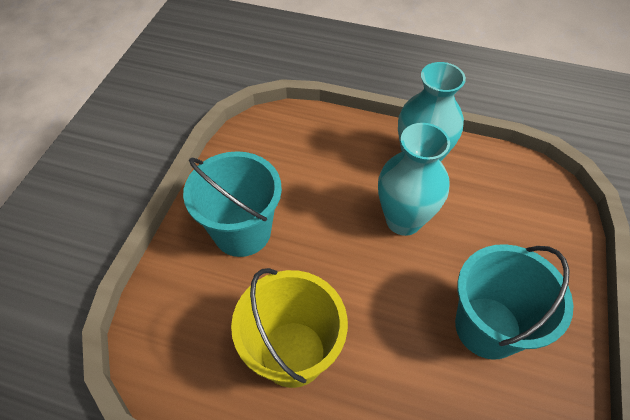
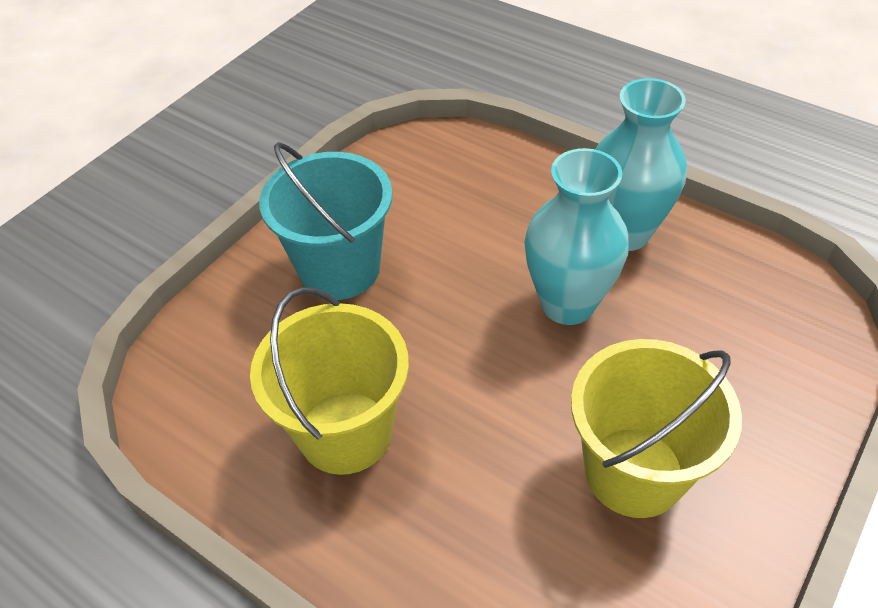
camera: 20 degrees right, 5 degrees down
(487, 327) = (634, 472): turquoise bucket -> yellow bucket

